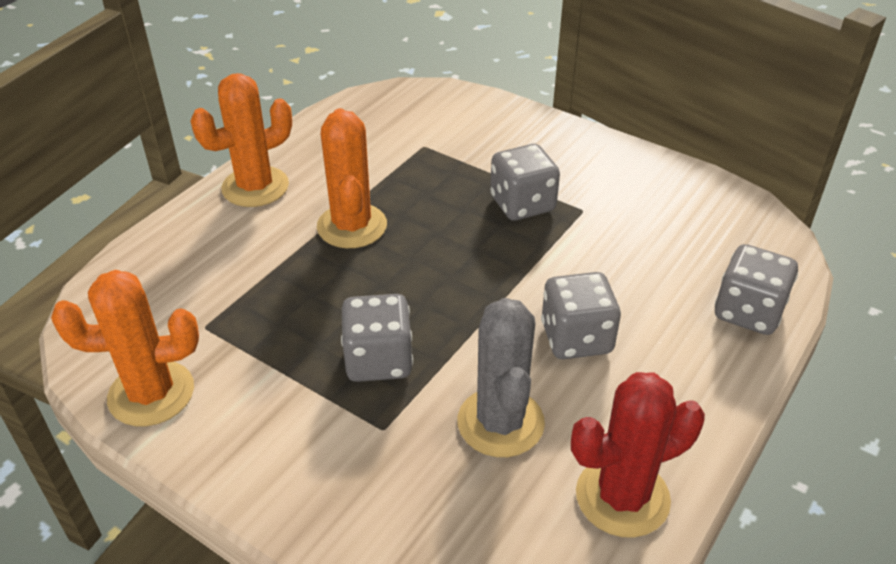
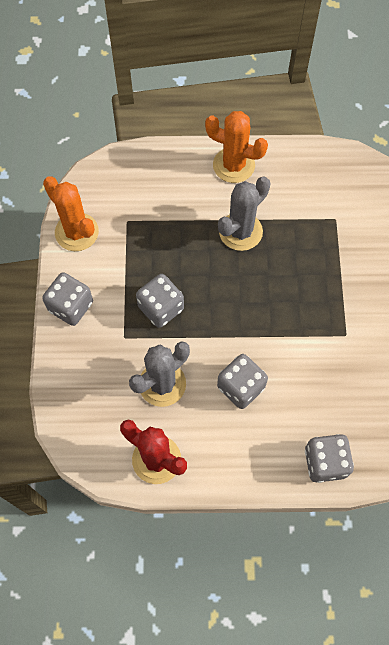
camera: 55 degrees right, 25 degrees up
(352, 226) = (240, 231): orange cactus -> grey cactus
(522, 204) = (325, 301): grey dice -> grey dice (71, 306)

